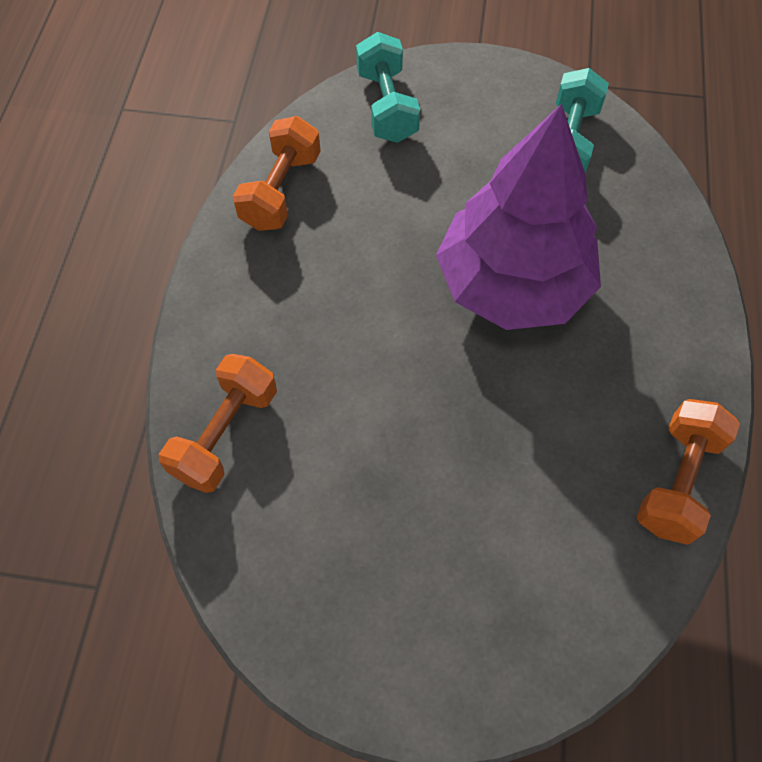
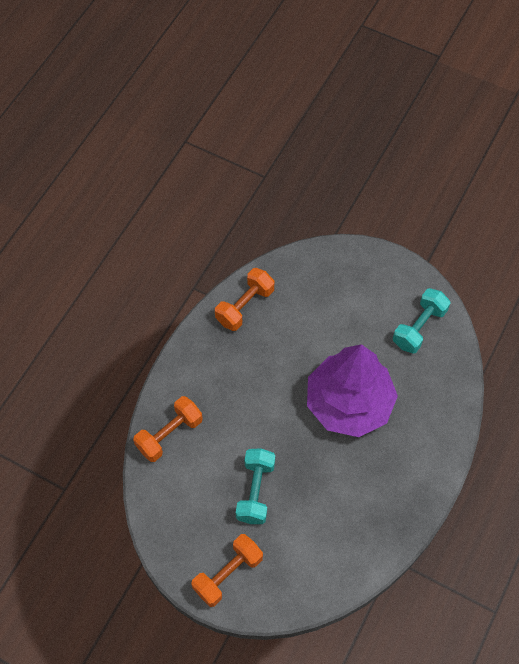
camera: 20 degrees right, 0 degrees up
(386, 106) = (324, 271): turquoise dumbbell -> turquoise dumbbell (255, 491)
(677, 481) = (386, 537): orange dumbbell -> orange dumbbell (228, 574)

